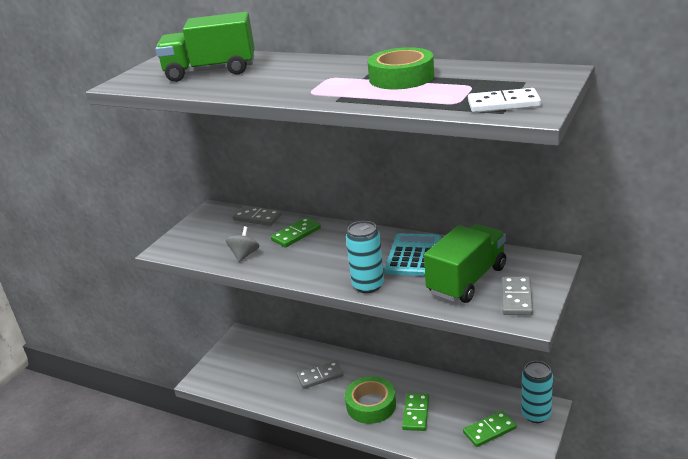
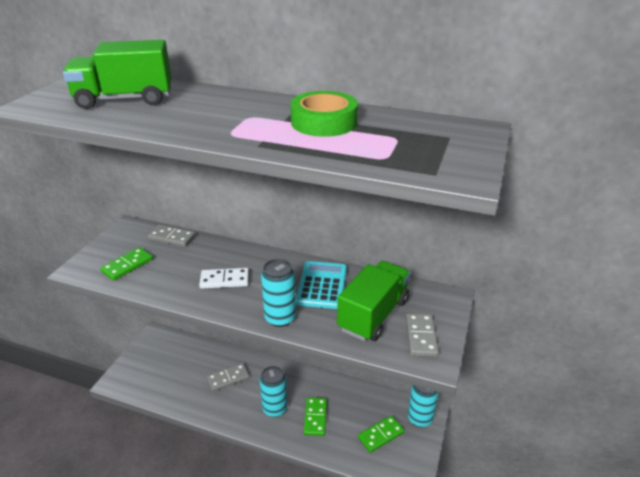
camera: 10 degrees left, 5 degrees up
(244, 255) = (158, 279): grey spinning top -> none
(296, 234) = (209, 257): green domino -> green domino (127, 265)
(371, 405) = (274, 408): green tape -> turquoise can
(503, 104) = (434, 163): white domino -> white domino (224, 280)

